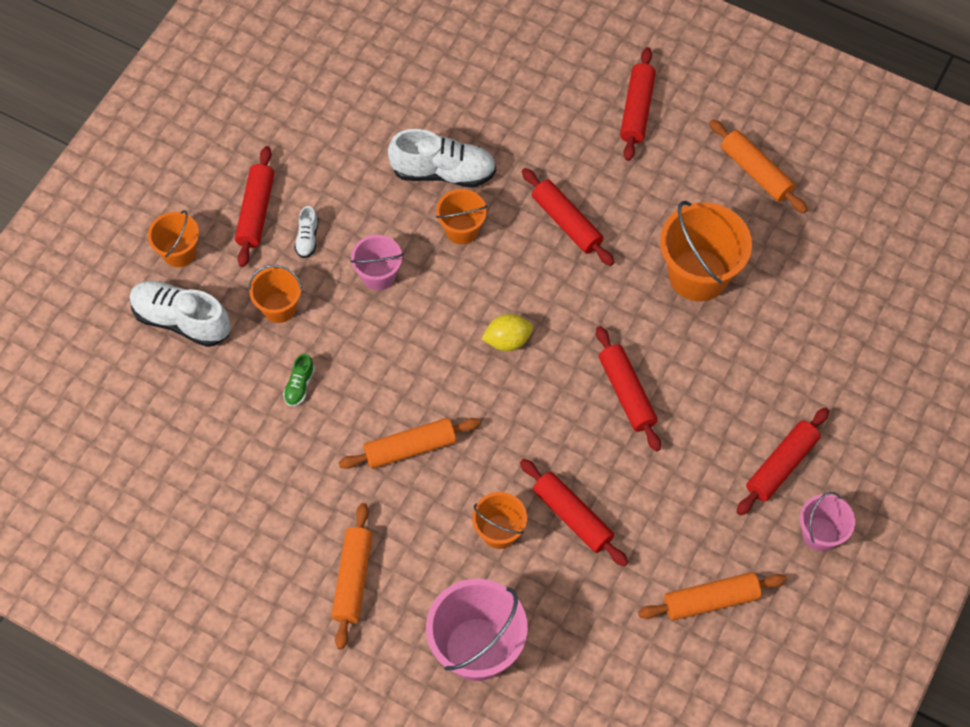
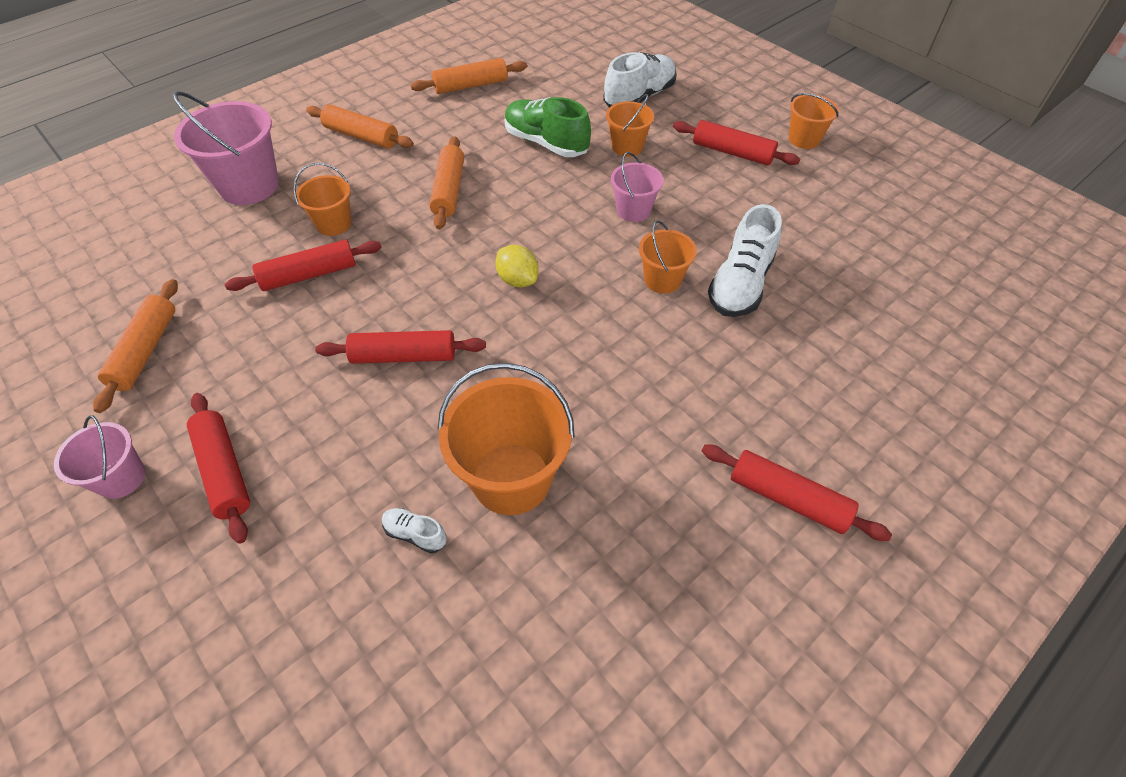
camera: 110 degrees right, 10 degrees down
(179, 252) = (705, 106): orange bucket -> orange bucket (804, 139)
(299, 385) = (546, 143): green shoe -> green shoe, size x2.14
(307, 238) = (692, 176): white shoe -> white shoe (415, 534)
(507, 340) = (517, 280): yellow lemon -> yellow lemon turned 45 degrees counterclockwise
(566, 222) = (638, 369): red rolling pin -> none
(755, 172) = (642, 617): orange rolling pin -> orange rolling pin (470, 85)

